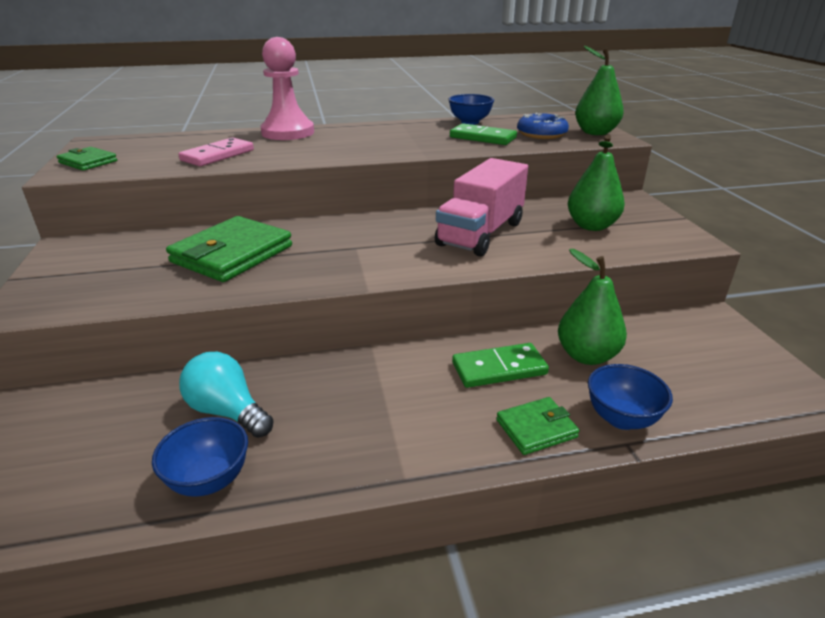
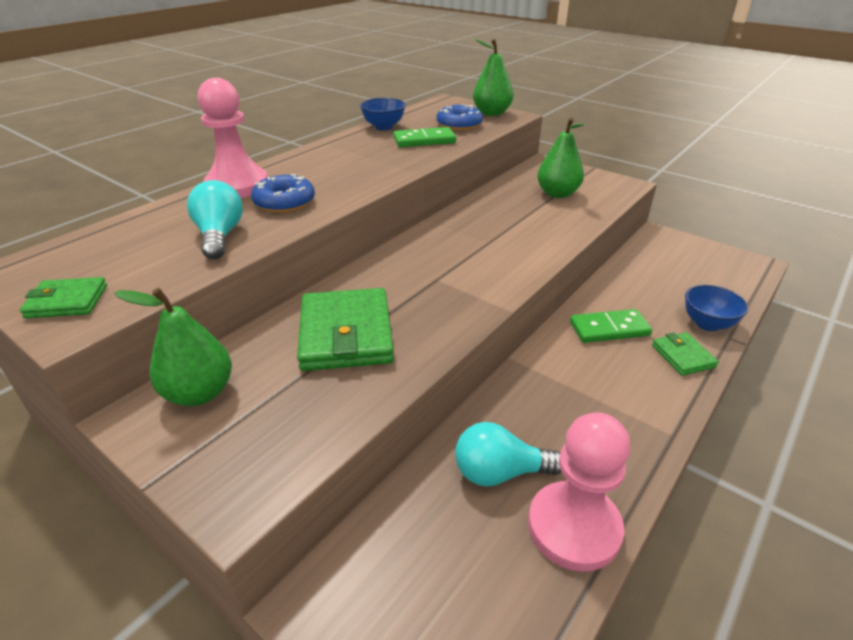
camera: 40 degrees left, 5 degrees up
(209, 480) = (574, 527): blue bowl -> pink pawn
(217, 155) = (219, 236): pink domino -> turquoise light bulb
(293, 149) = (284, 202): none -> blue donut
(481, 234) = (503, 228): pink truck -> none
(499, 368) = (609, 329): green domino -> green domino turned 45 degrees clockwise
(536, 428) = (683, 356): green wallet -> green wallet turned 45 degrees counterclockwise
(586, 356) = (638, 293): green pear -> green pear (199, 393)

